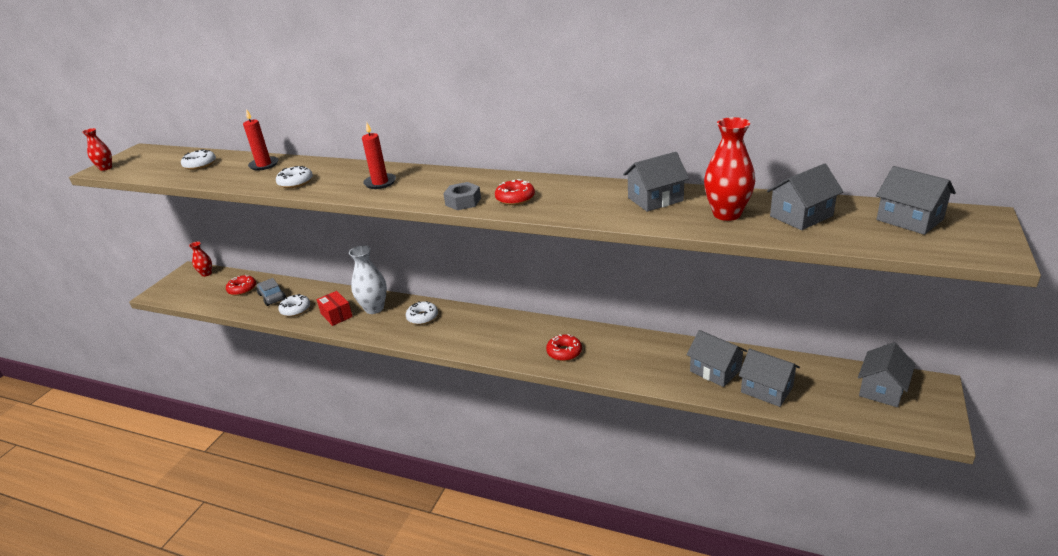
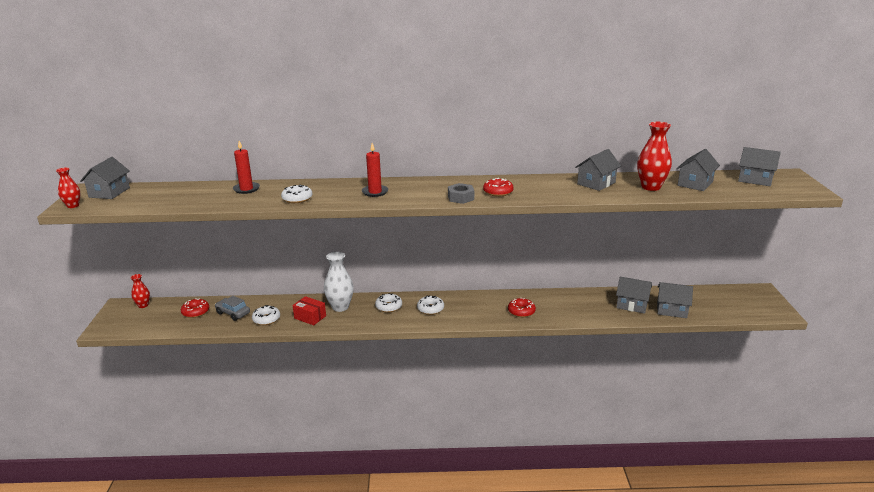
camera: 25 degrees left, 5 degrees down
(200, 165) = (178, 194): white donut -> white donut (430, 309)
(882, 389) = (736, 297): grey house -> grey house (109, 192)

